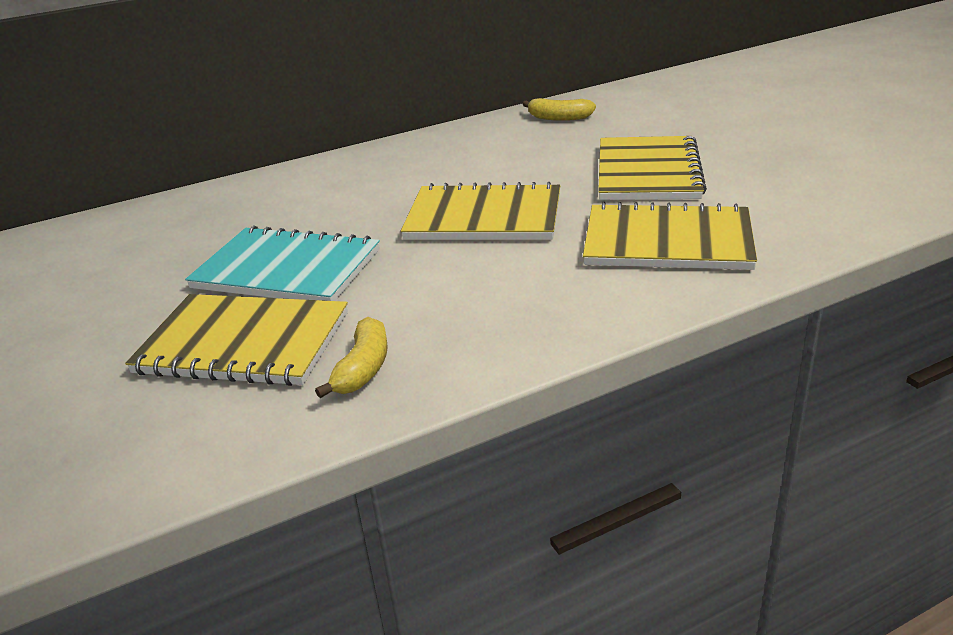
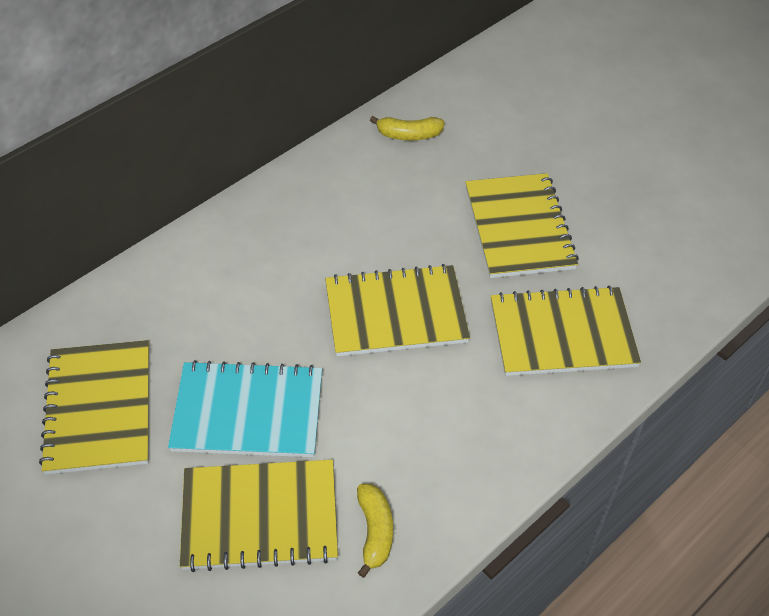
camera: 20 degrees left, 20 degrees up
(147, 256) = (99, 408): none -> yellow notebook

